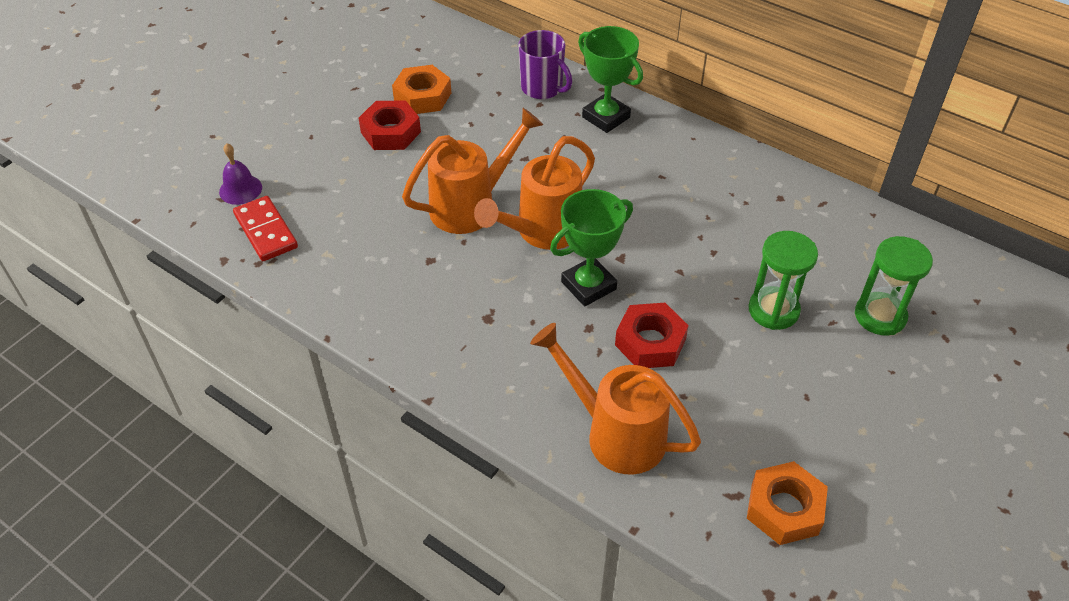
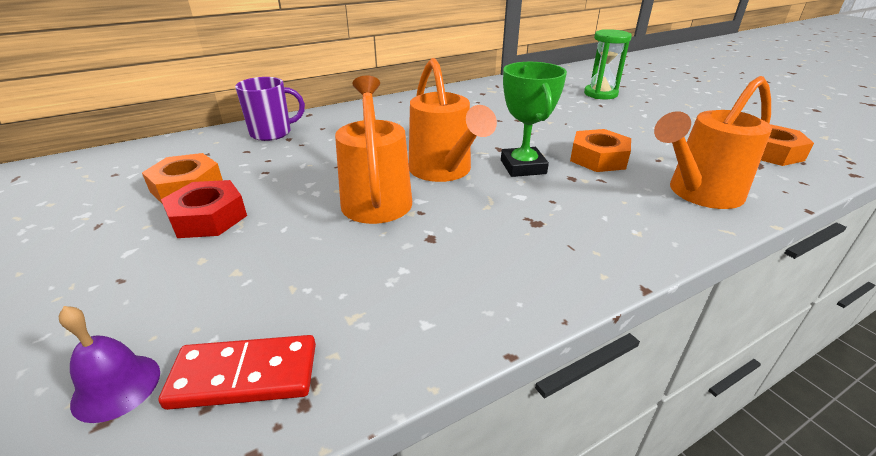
camera: 65 degrees left, 15 degrees down
(606, 117) = (341, 120): green trophy -> none
(650, 342) = (598, 158): red nut -> orange nut
(773, 310) = (583, 116): green hourglass -> none

